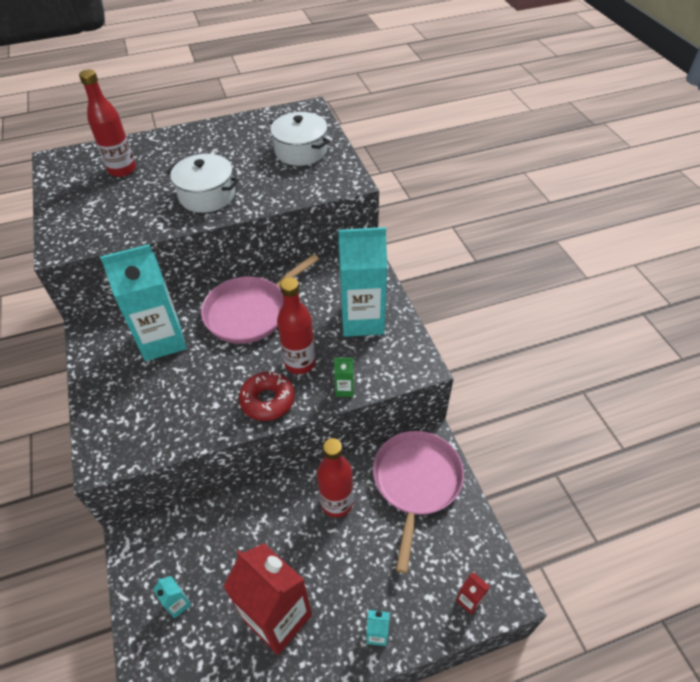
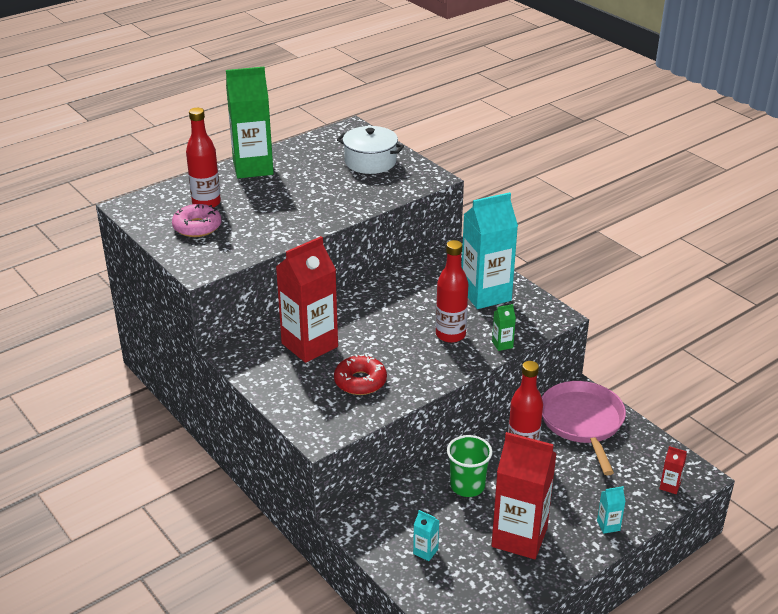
camera: 20 degrees left, 15 degrees down
(95, 195) = (197, 227): none -> pink donut
(162, 340) = (309, 345): turquoise carton -> red carton
(190, 138) = (253, 168): none -> green carton
(207, 195) = (308, 209): white pot -> none
(250, 312) = (378, 308): pink pan -> none
(262, 530) = (467, 486): none -> green cup
(267, 400) = (440, 366): red donut -> red donut (360, 381)

